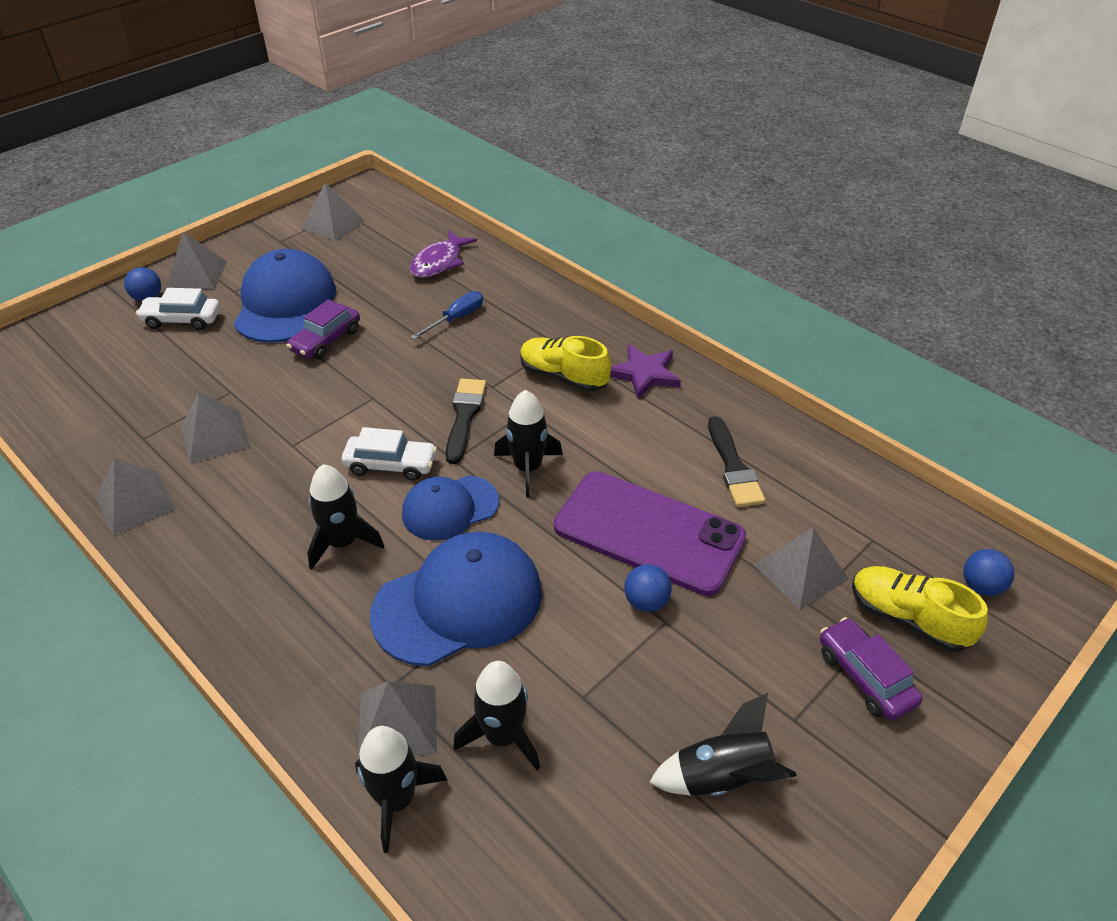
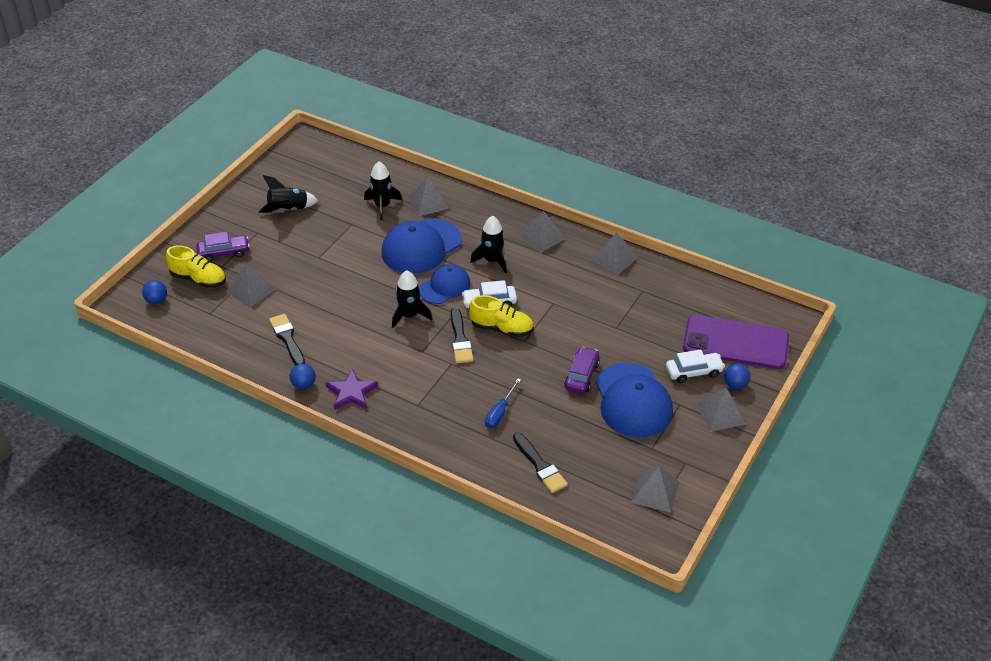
camera: 165 degrees right, 0 degrees up
(215, 436) = (602, 299): grey pyramid -> grey pyramid (542, 237)
(397, 800) = (417, 182): black rocket -> none
(439, 262) = (540, 466): purple fish -> black brush
(563, 377) = (406, 379): yellow shoe -> yellow shoe (501, 328)
(646, 602) = (329, 263): blue ball -> blue ball (303, 385)
(648, 532) = (333, 294): purple phone -> purple phone (735, 342)
(865, 676) = (224, 253): purple car -> purple car turned 60 degrees counterclockwise

